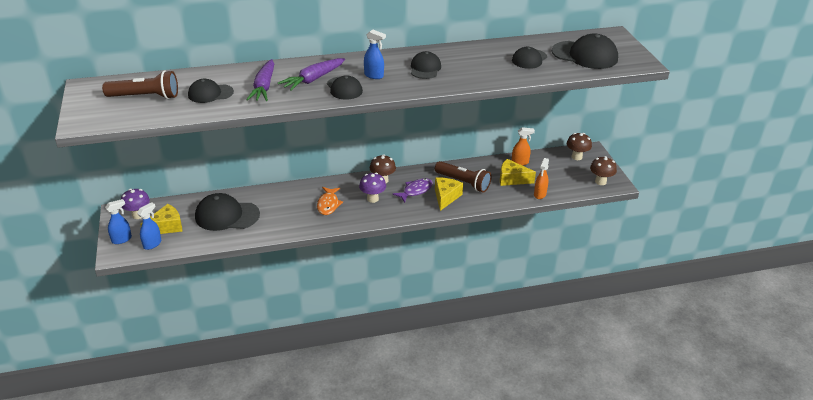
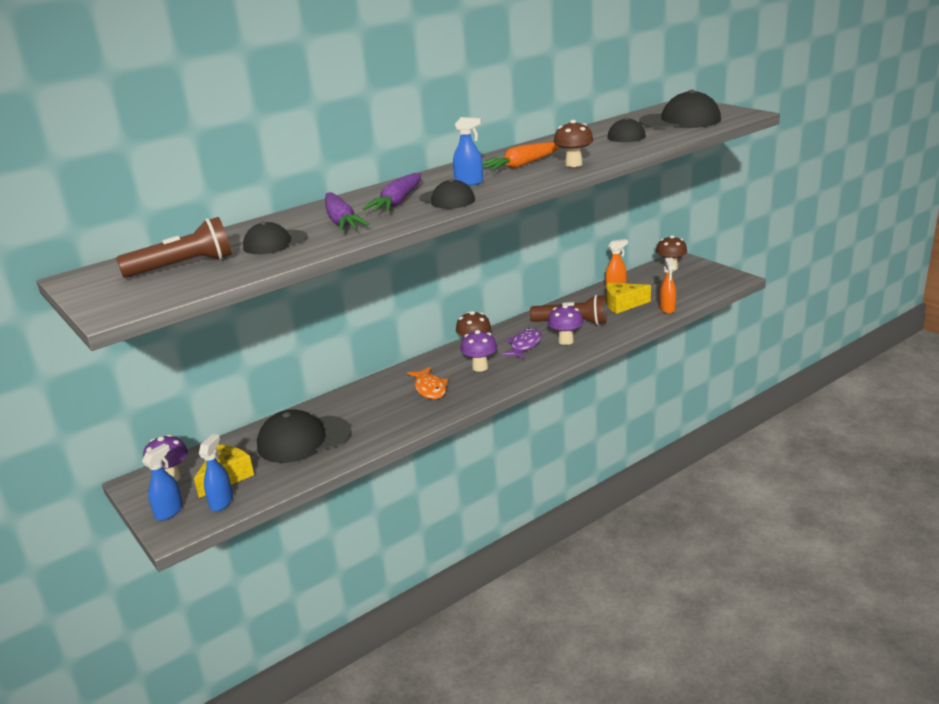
camera: 20 degrees left, 10 degrees down
(425, 68) = (522, 165): black cap -> orange carrot
(446, 197) = (566, 341): yellow cheese -> purple mushroom
(600, 181) = (718, 281): brown mushroom -> brown mushroom (573, 164)

